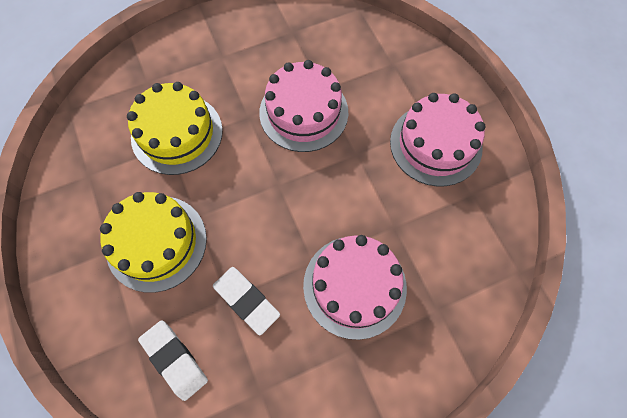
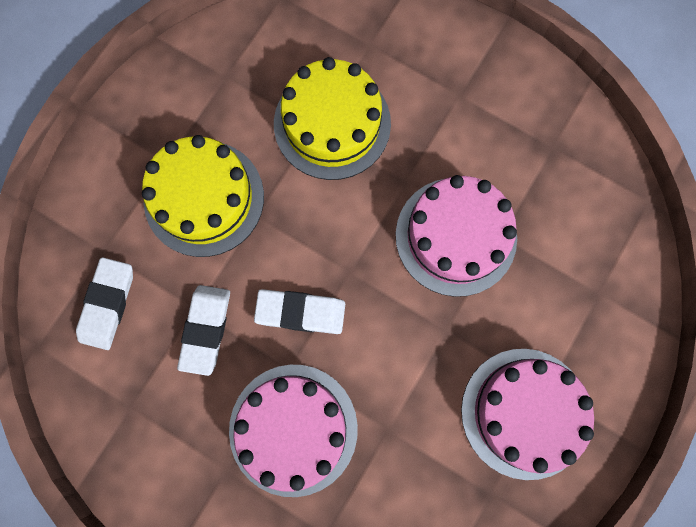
camera: 55 degrees right, 10 degrees up
(281, 231) = (300, 312): none -> white eraser

